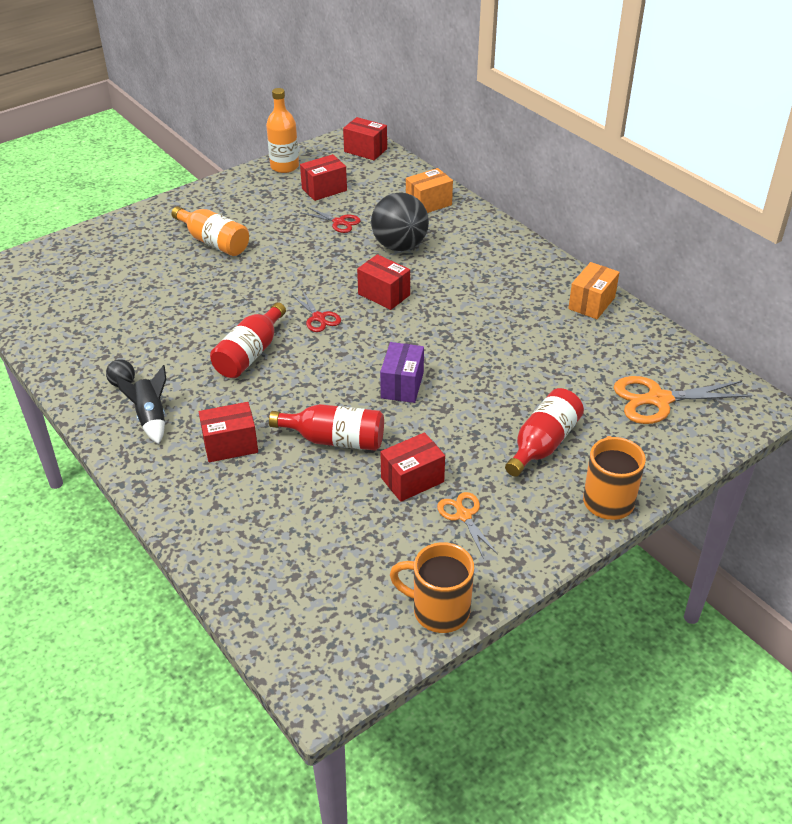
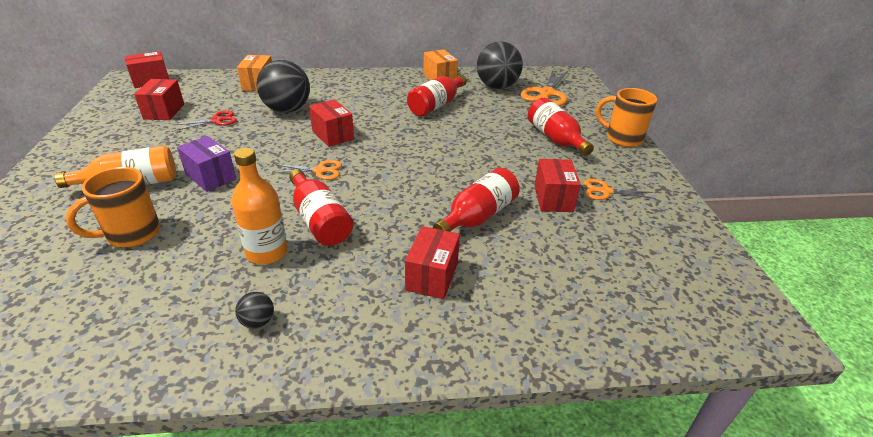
camera: 60 degrees left, 5 degrees down
(151, 418) = (338, 318): black rocket -> none
(284, 166) = (98, 115): orange bottle -> orange bottle (267, 252)
(318, 318) = (320, 170): red scissors -> orange scissors
(384, 294) = (333, 135): red box -> red box turned 75 degrees clockwise
(402, 385) = (445, 165): purple box -> purple box (211, 177)
(439, 610) = (699, 237): orange mug -> orange mug (131, 234)
(519, 329) = (436, 105): none -> red bottle
(625, 354) = (497, 87): none -> black ball

